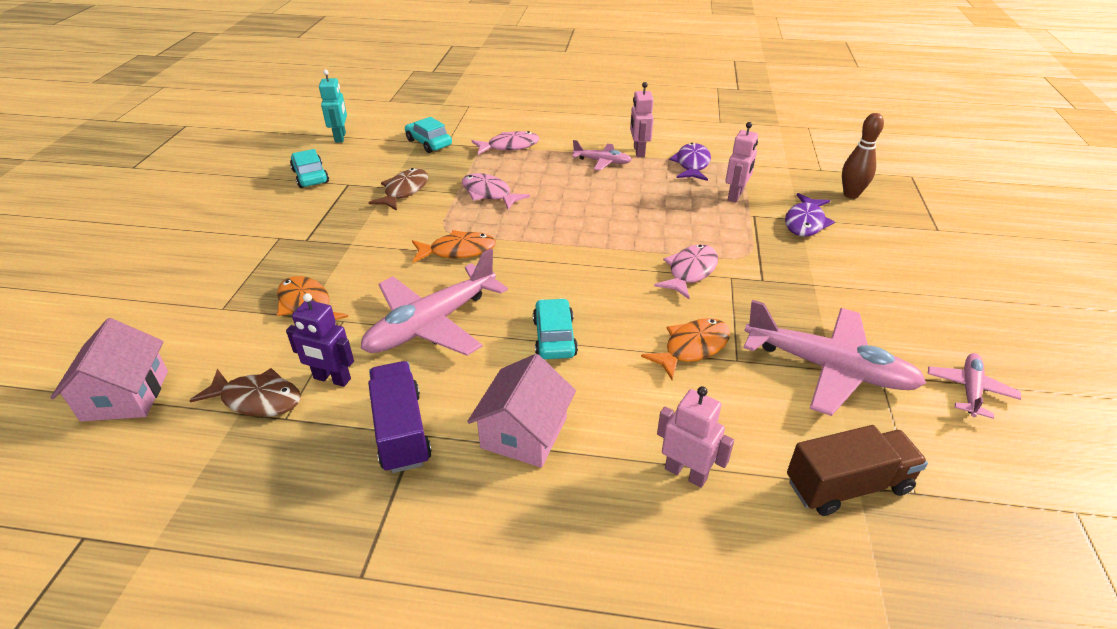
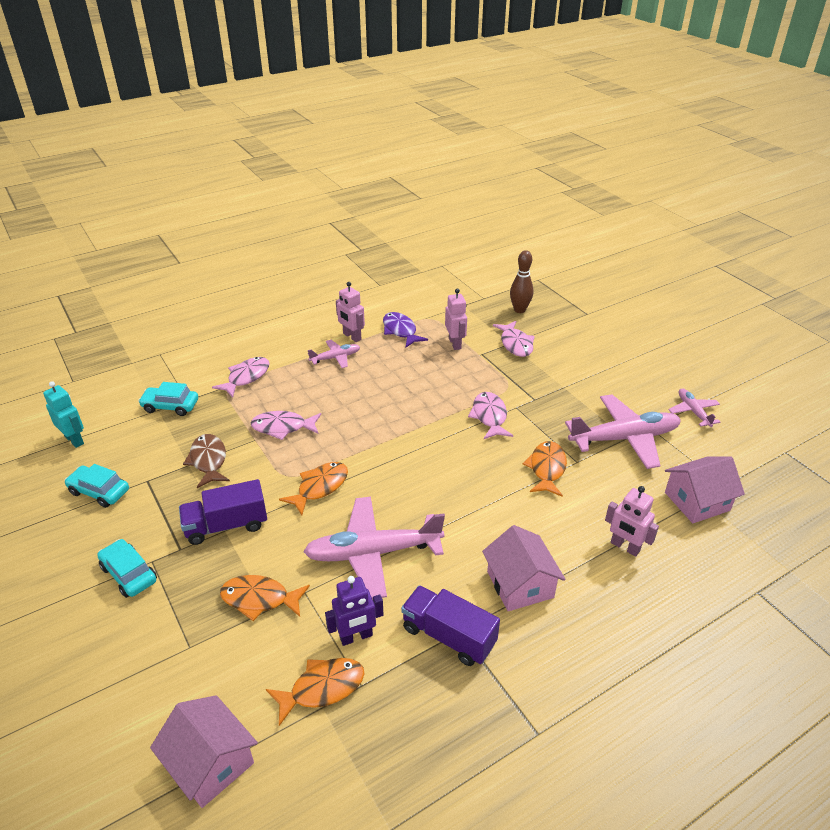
camera: 40 degrees left, 0 degrees up
(257, 399) = (322, 688): brown fish -> orange fish
(355, 241) = (226, 525): none -> purple truck
(432, 324) = (373, 553): pink plane -> pink plane turned 75 degrees clockwise
(554, 337) = (463, 511): turquoise car -> turquoise car (129, 574)
(686, 473) = (625, 547): pink robot -> pink robot turned 135 degrees counterclockwise
(805, 222) = (515, 344): purple fish -> pink fish
(848, 485) = (697, 501): brown truck -> pink house

